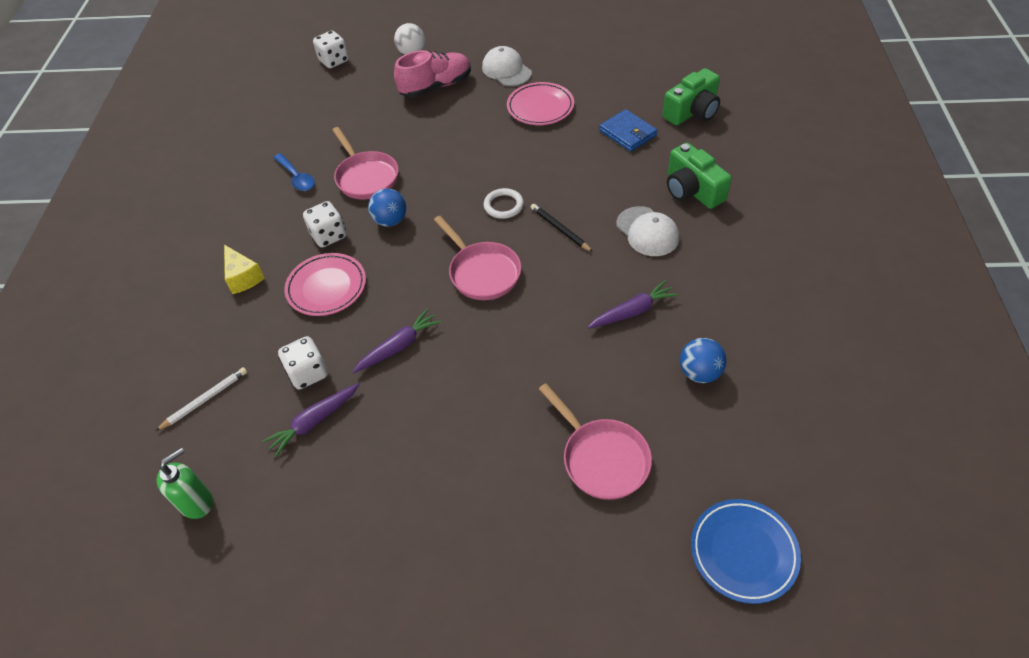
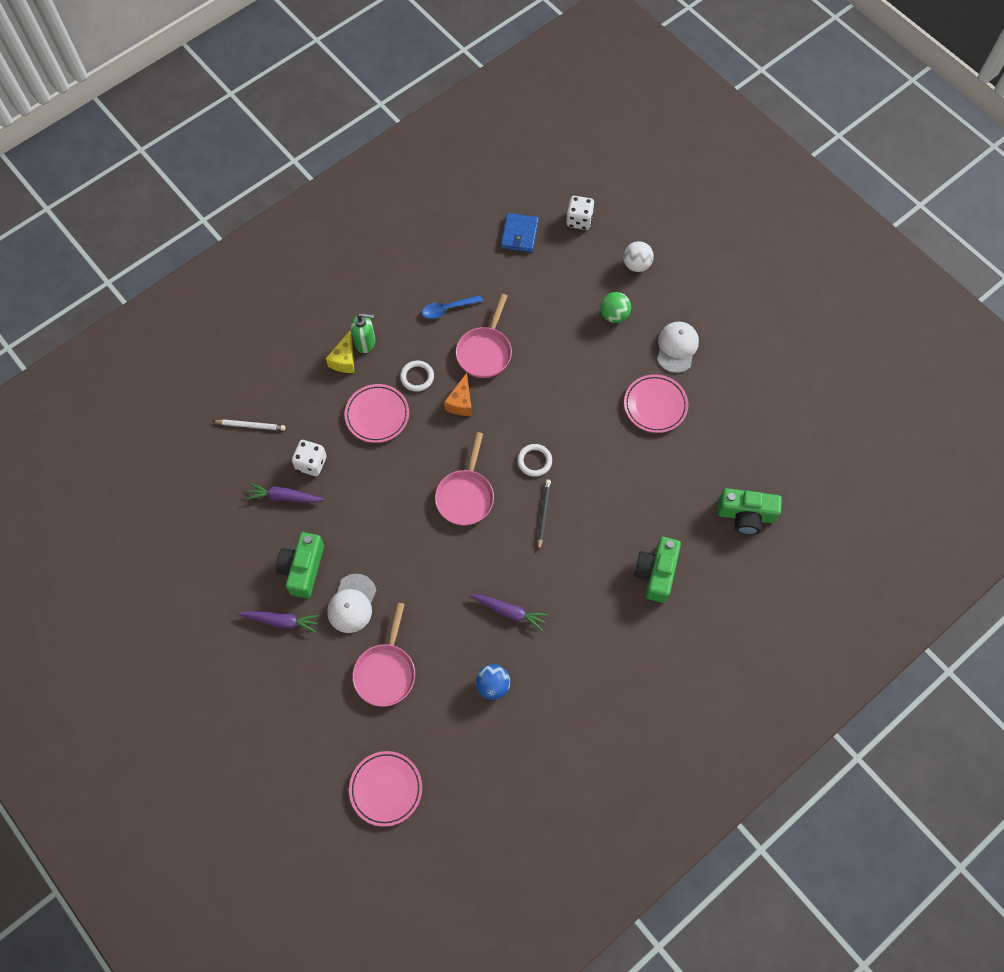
camera: 45 degrees right, 15 degrees up
(197, 502) = (193, 484): green soap dispenser -> green soap dispenser (365, 342)
(296, 177) = (448, 309): blue spoon -> blue spoon turned 60 degrees clockwise
(329, 235) = (417, 377): white dice -> white ring
(390, 221) = (461, 402): blue ball -> orange cheese
(398, 346) = (369, 496): purple carrot -> purple carrot (281, 621)
(410, 459) = (303, 569): none -> green camera
(436, 87) = (614, 315): pink shoe -> green ball
(627, 133) = (680, 487): blue wallet -> blue wallet (519, 234)
(647, 232) = (589, 571): white cap -> white cap (352, 603)
(743, 552) = (386, 789): blue plate -> pink plate

